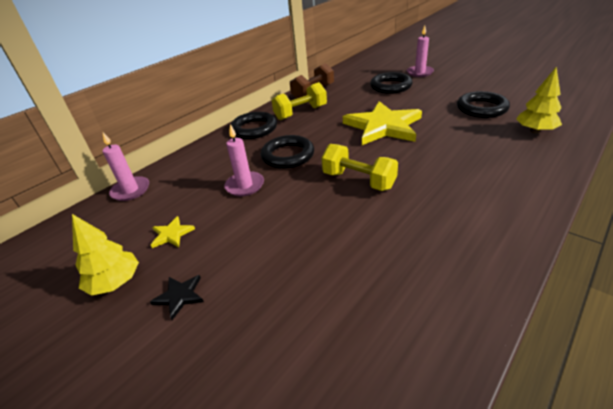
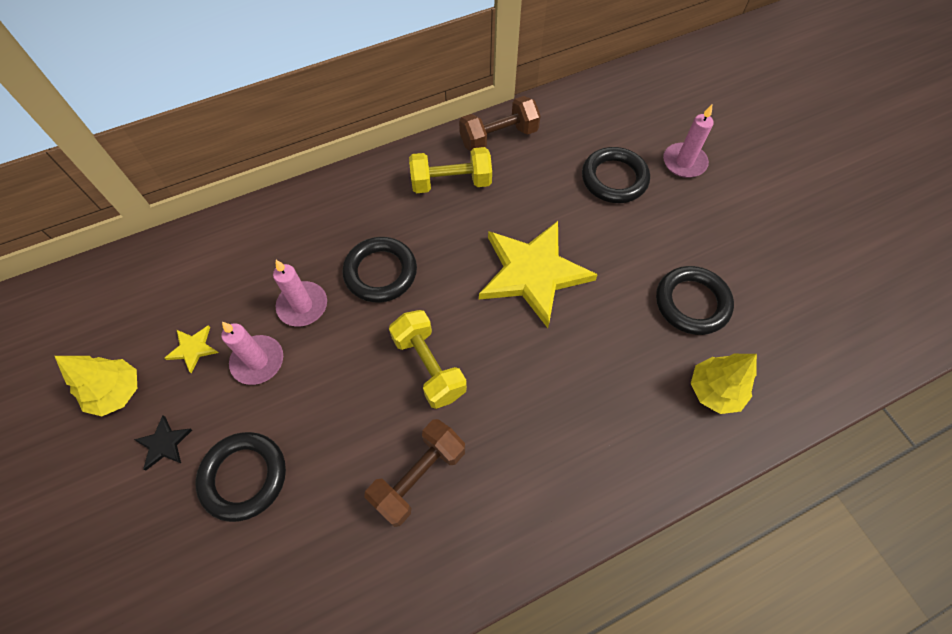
camera: 20 degrees right, 25 degrees up
(131, 190) = (182, 246): pink candle -> pink candle (258, 361)
(254, 129) = (373, 190): black ring -> black ring (244, 477)
(404, 231) = (418, 476): none -> brown dumbbell

